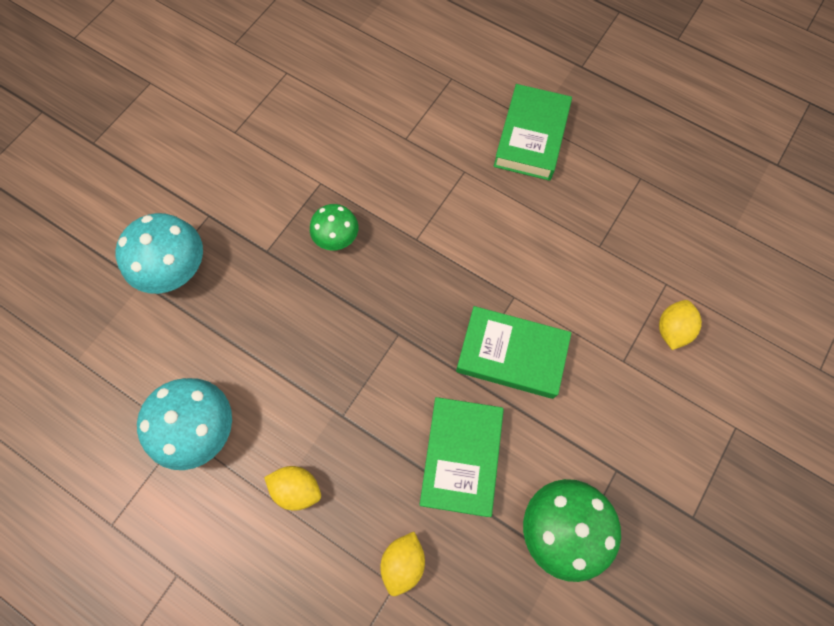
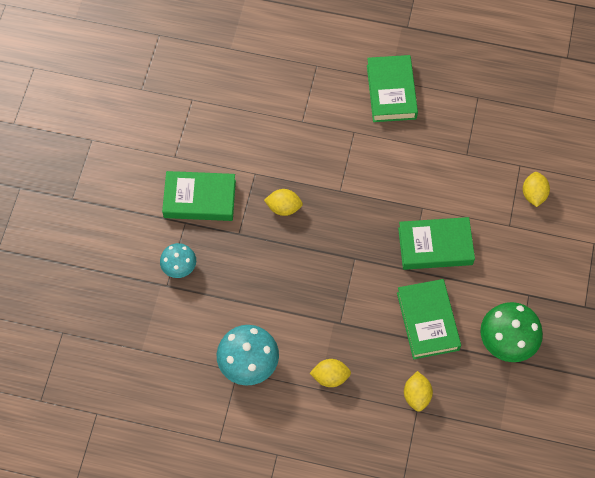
camera: 20 degrees left, 5 degrees down
(174, 268) = (179, 267): turquoise mushroom -> turquoise mushroom, size x0.61
(239, 192) = (199, 199): none -> green book
(336, 237) = (283, 208): green mushroom -> yellow lemon

